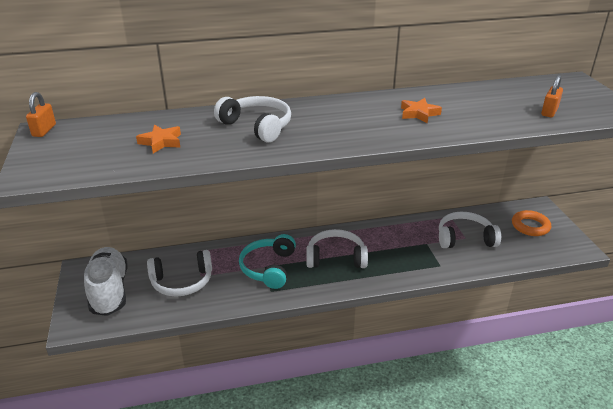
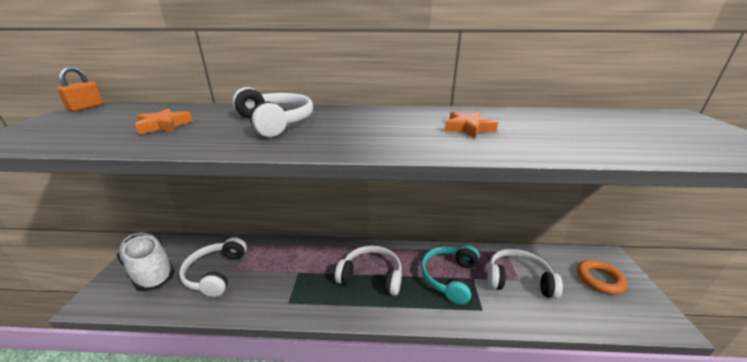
camera: 15 degrees right, 5 degrees down
(109, 291) = (150, 270): white shoe -> white shoe turned 45 degrees counterclockwise
(182, 281) = (216, 273): white headphones -> white headphones turned 90 degrees clockwise
(268, 268) = (301, 274): turquoise headphones -> turquoise headphones (449, 277)
(549, 112) = (654, 142): orange padlock -> none

